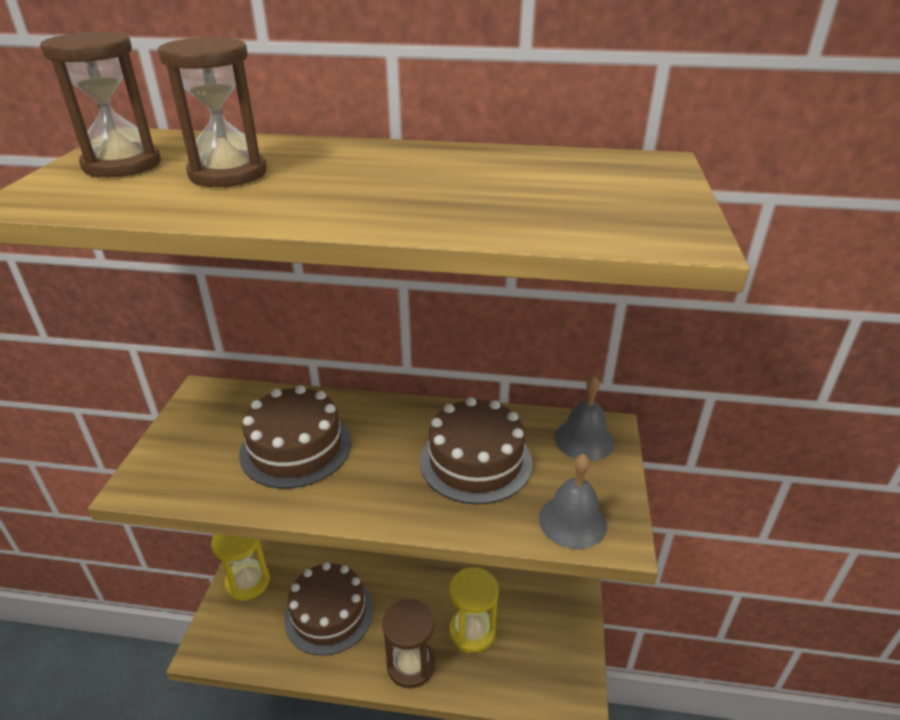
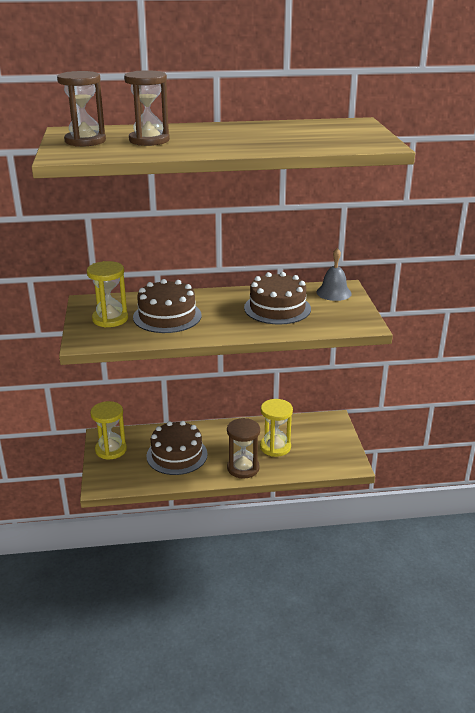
camera: 15 degrees left, 5 degrees down
(210, 438) = (110, 319): none -> yellow hourglass
(572, 521) = (342, 323): grey bell -> none

